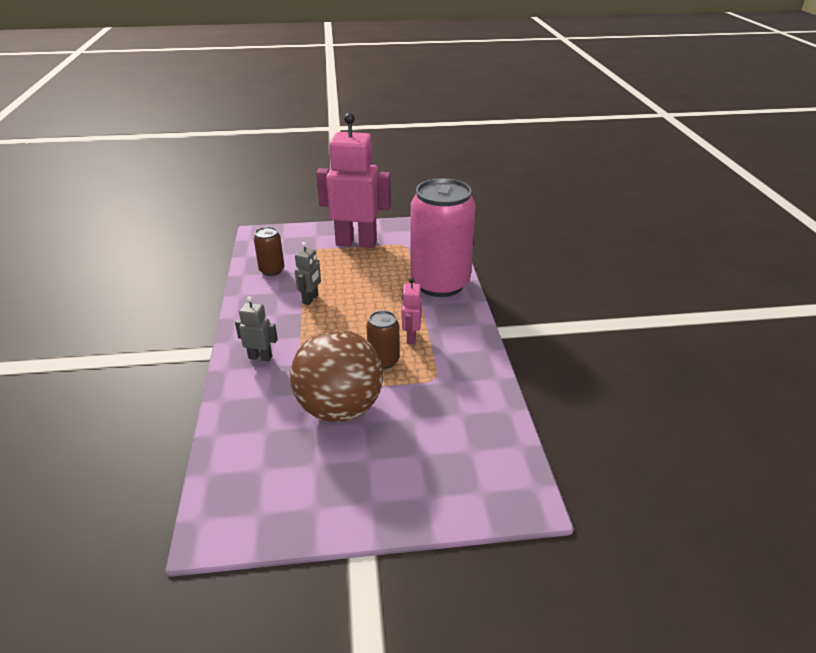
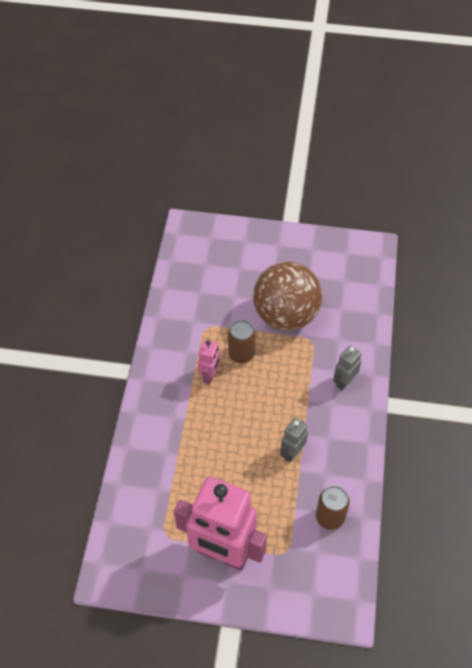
camera: 165 degrees left, 20 degrees up
(260, 357) = (344, 382): grey robot -> grey robot turned 105 degrees clockwise
(440, 284) = (154, 446): pink can -> none

